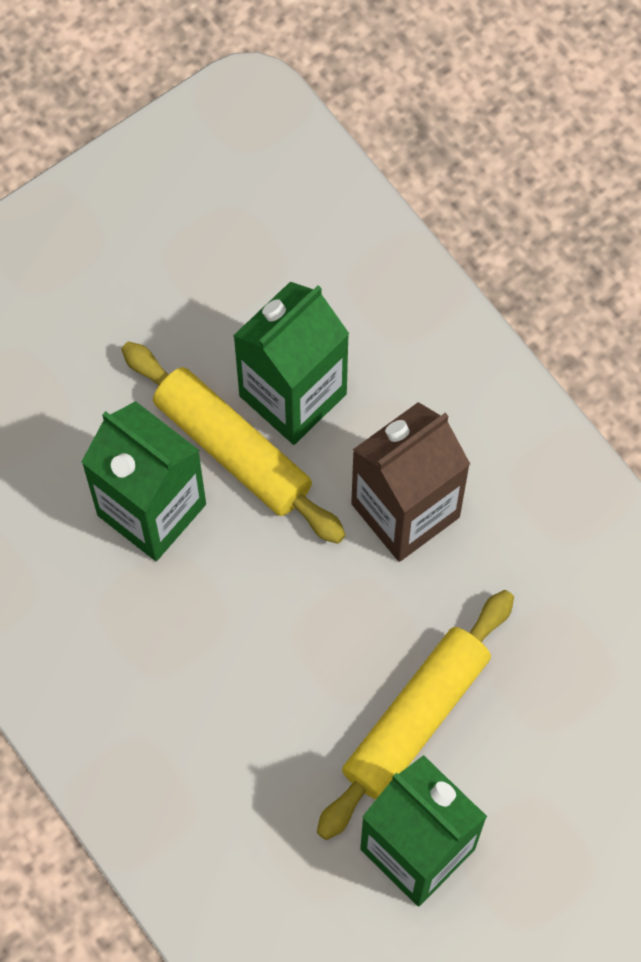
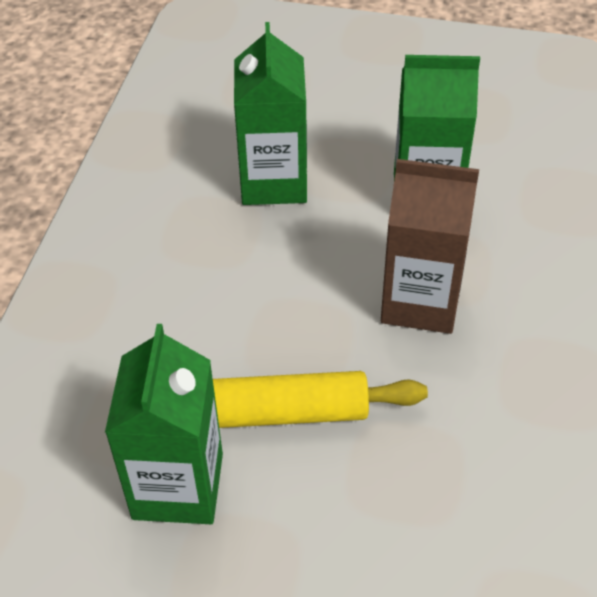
camera: 50 degrees right, 20 degrees down
(232, 450) = (356, 191): yellow rolling pin -> none

